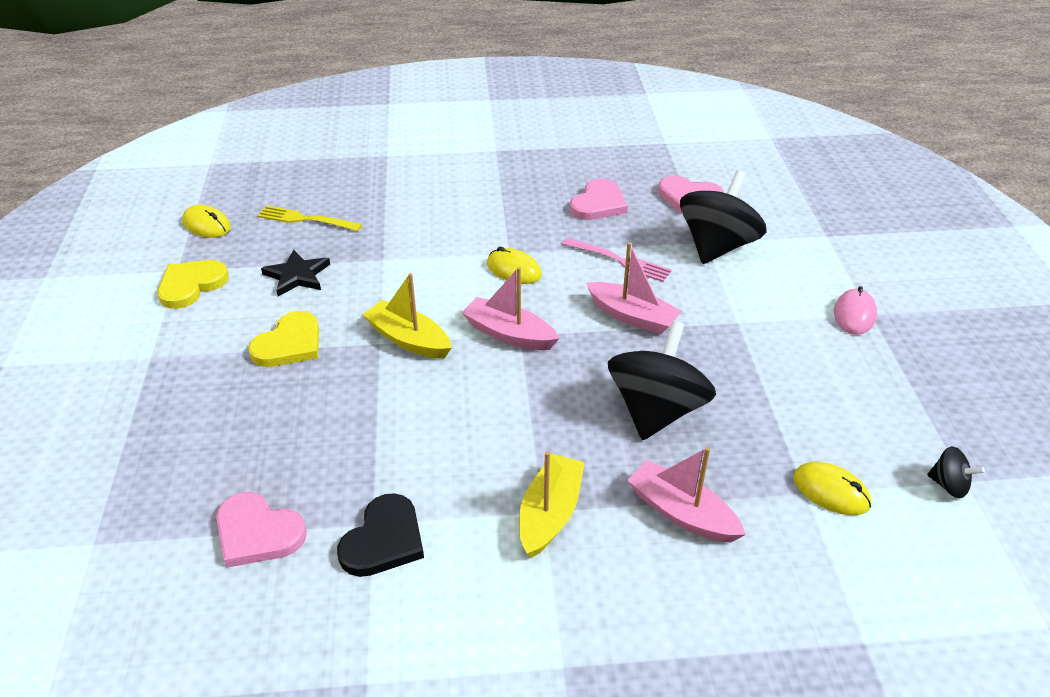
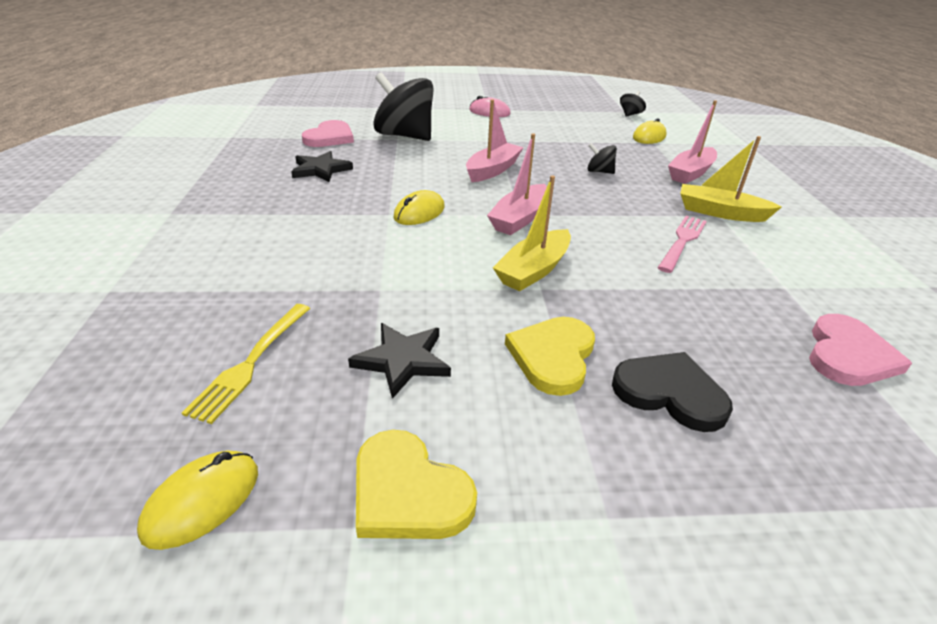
camera: 90 degrees left, 5 degrees down
(289, 344) = (552, 356): yellow heart -> yellow heart turned 105 degrees counterclockwise
(384, 540) = (797, 281): black heart -> black heart (670, 393)
(598, 204) = (320, 170): pink heart -> black star
(619, 260) = (415, 168): pink fork -> pink fork (682, 241)
(656, 411) = (599, 172): black spinning top -> black spinning top, size x0.44

